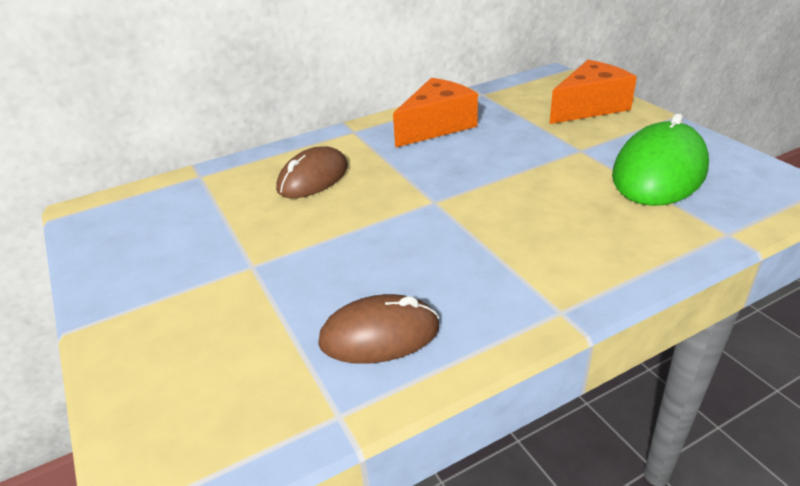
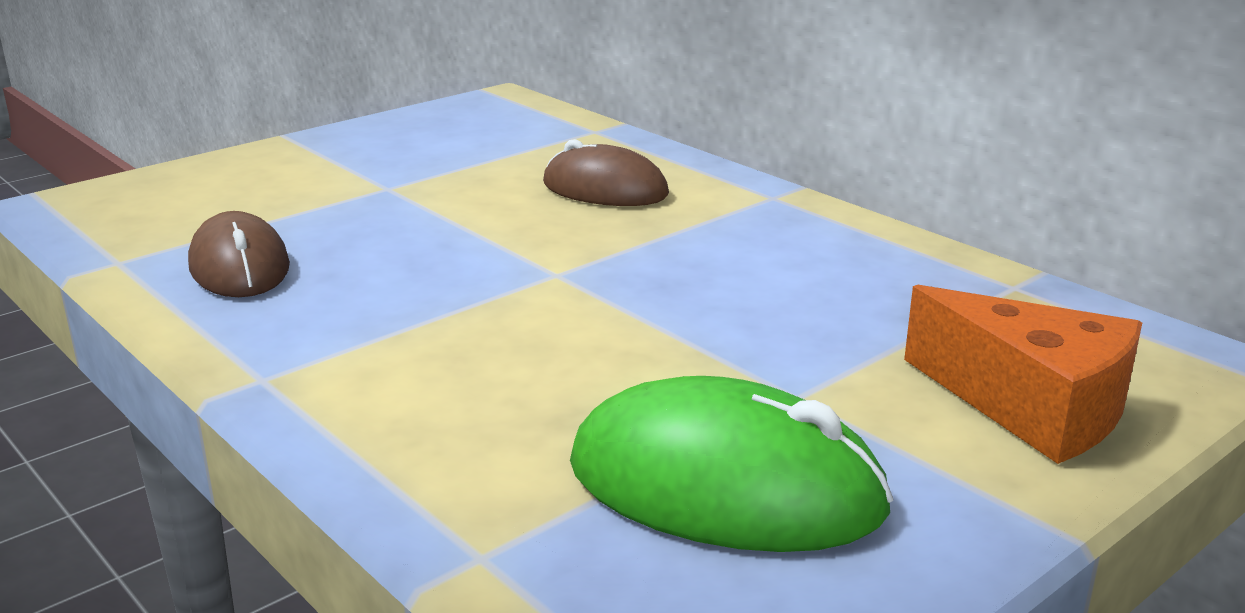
camera: 75 degrees right, 10 degrees down
(436, 126) = (826, 254): orange cheese -> none

